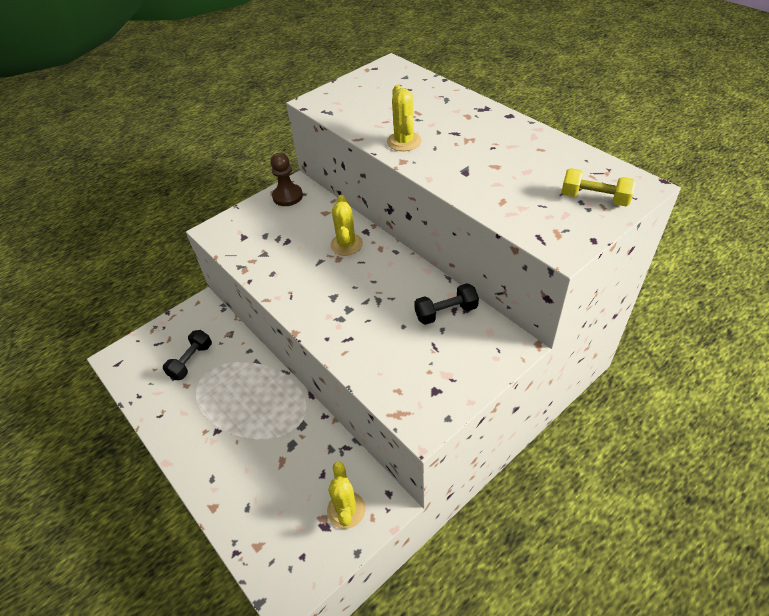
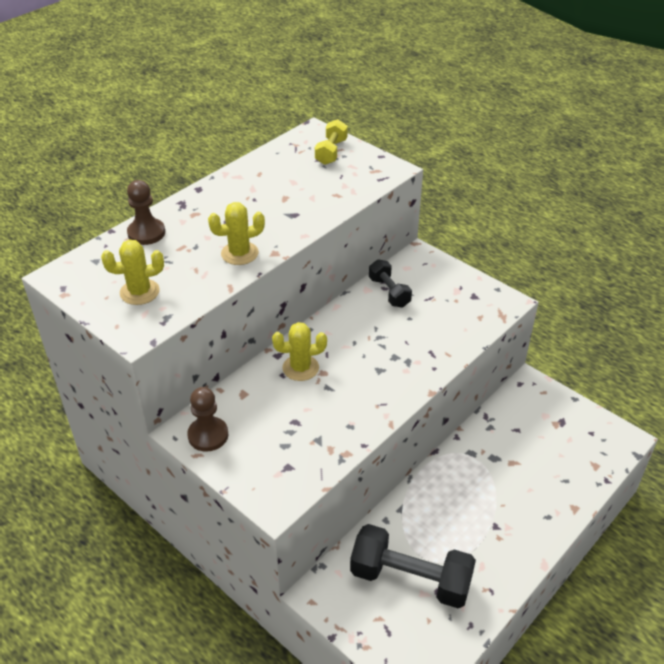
camera: 100 degrees left, 5 degrees down
(191, 361) = (410, 579): black dumbbell -> black dumbbell, size x1.79
(346, 510) = (543, 409): yellow cactus -> yellow cactus (139, 292)
(439, 94) = (146, 233): none -> brown pawn

